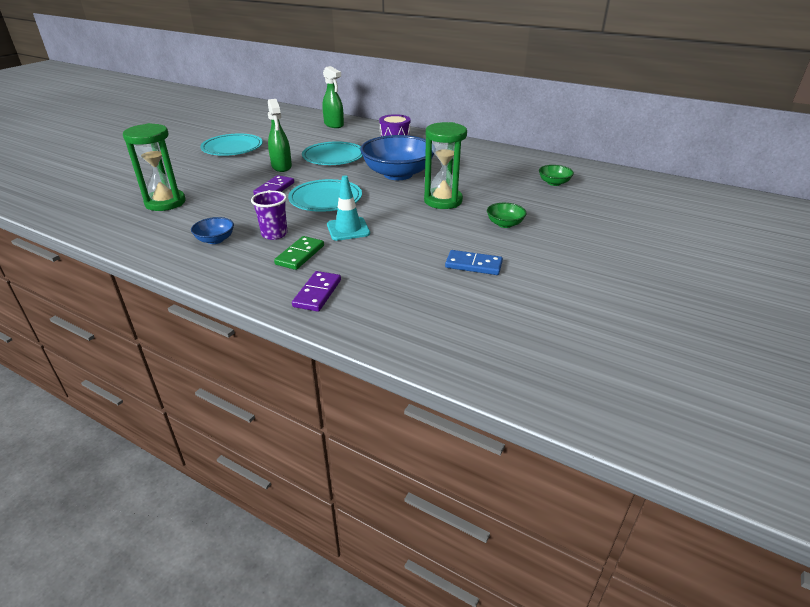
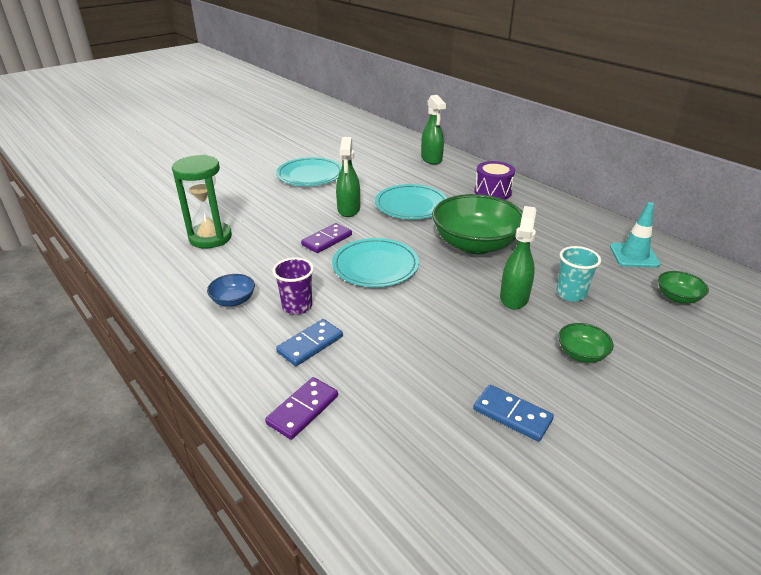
camera: 20 degrees right, 0 degrees up
(300, 255) = (310, 344): green domino -> blue domino
(348, 229) = (381, 317): turquoise traffic cone -> turquoise traffic cone (634, 255)
(398, 174) = (475, 244): blue bowl -> green bowl
(443, 201) = (514, 297): green hourglass -> green spray bottle
(482, 192) = (571, 294): none -> turquoise cup

